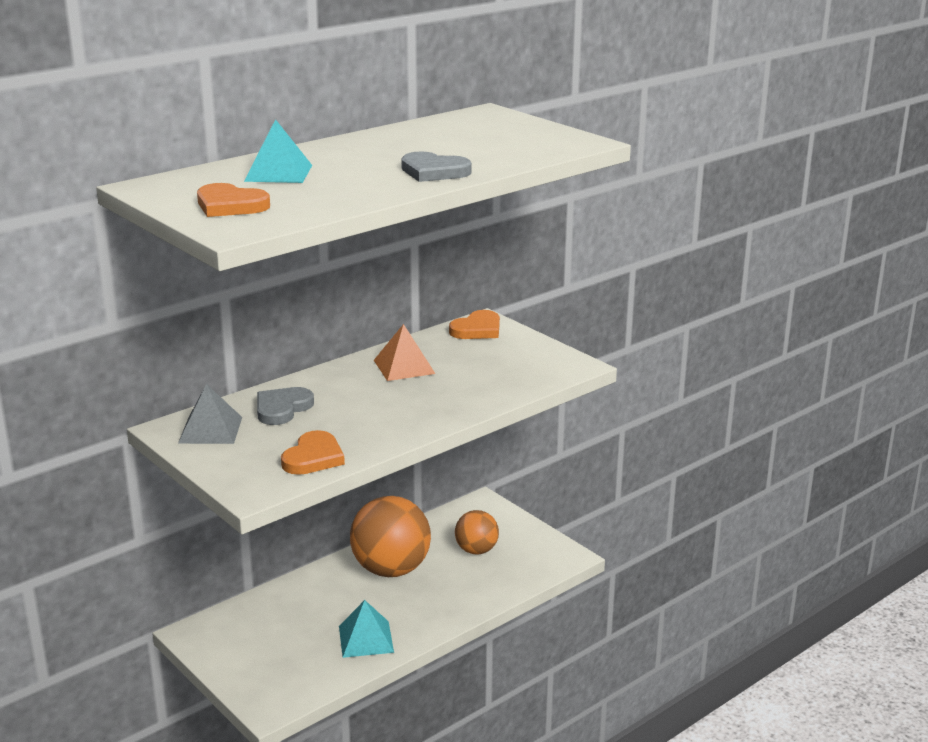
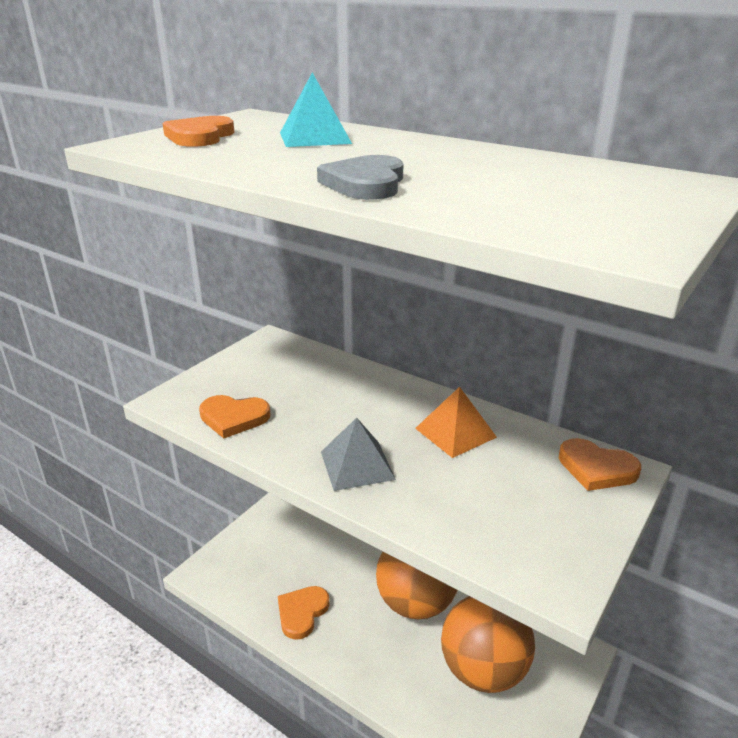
camera: 75 degrees right, 5 degrees up
(210, 430) = (273, 357): grey pyramid -> grey pyramid (357, 465)
(282, 408) = (325, 381): grey heart -> none
(366, 639) = (302, 612): turquoise pyramid -> orange heart
(476, 550) = (483, 670): orange ball -> orange ball, size x1.78

